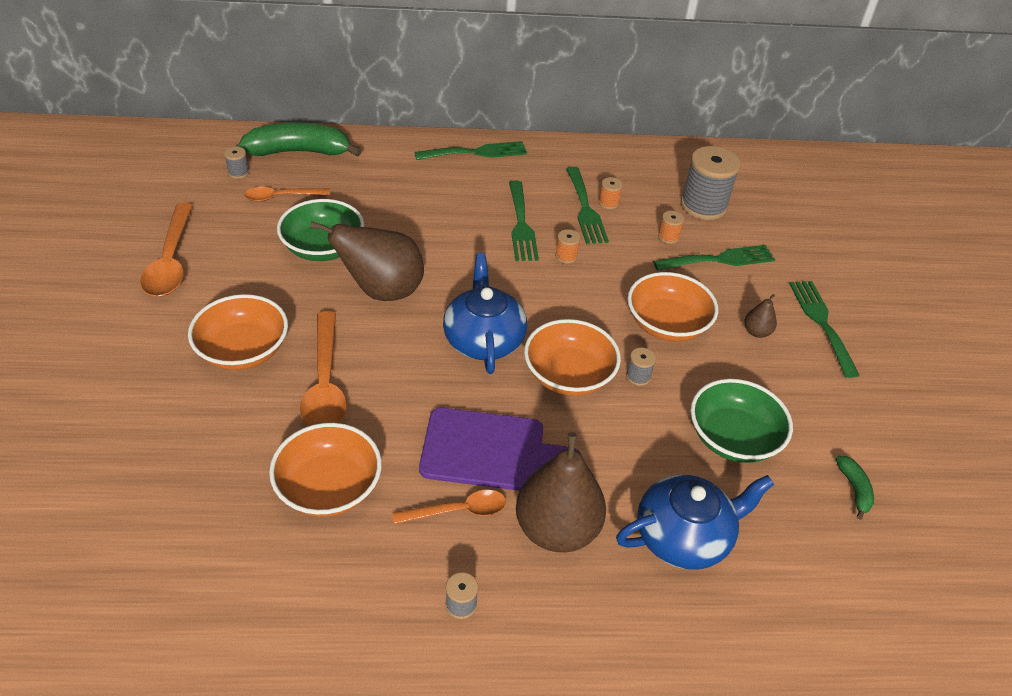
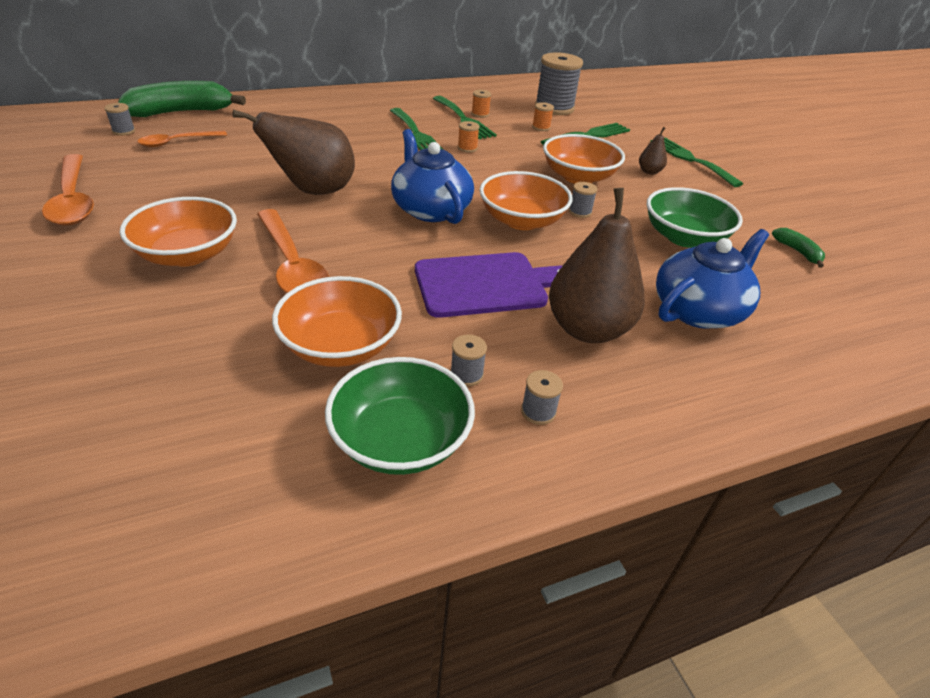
camera: 20 degrees left, 5 degrees down
(323, 248) = (238, 170): green bowl -> green bowl (401, 440)
(419, 548) = (466, 374): none -> grey spool
(458, 511) = (486, 336): orange spoon -> none
(476, 152) = (350, 97): green fork -> none

